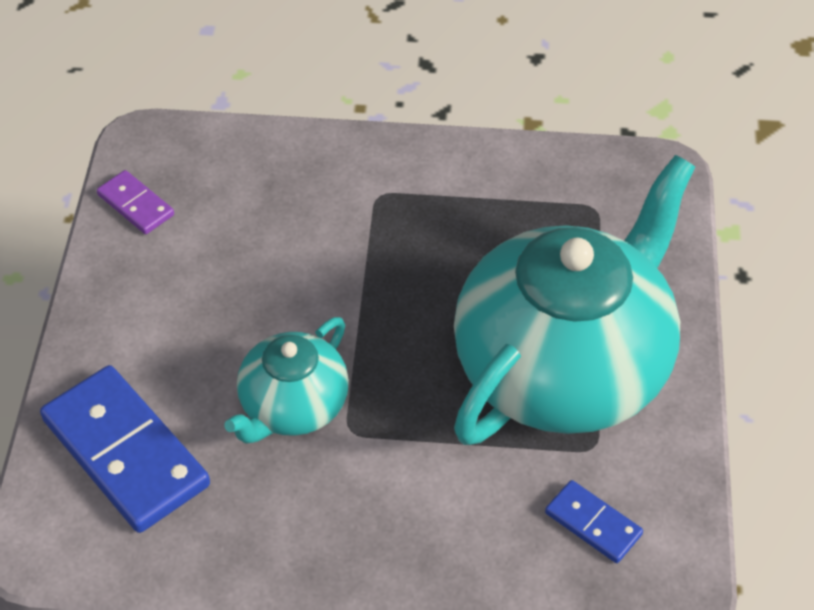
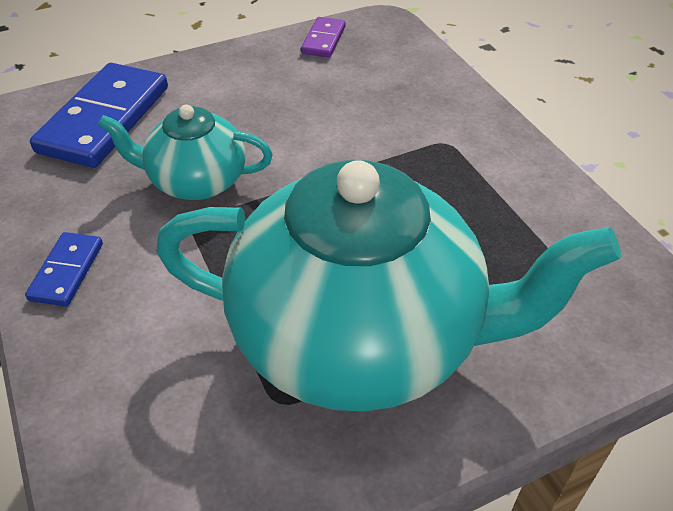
camera: 60 degrees right, 5 degrees down
(593, 524) = (181, 442): blue domino -> blue domino (66, 271)

